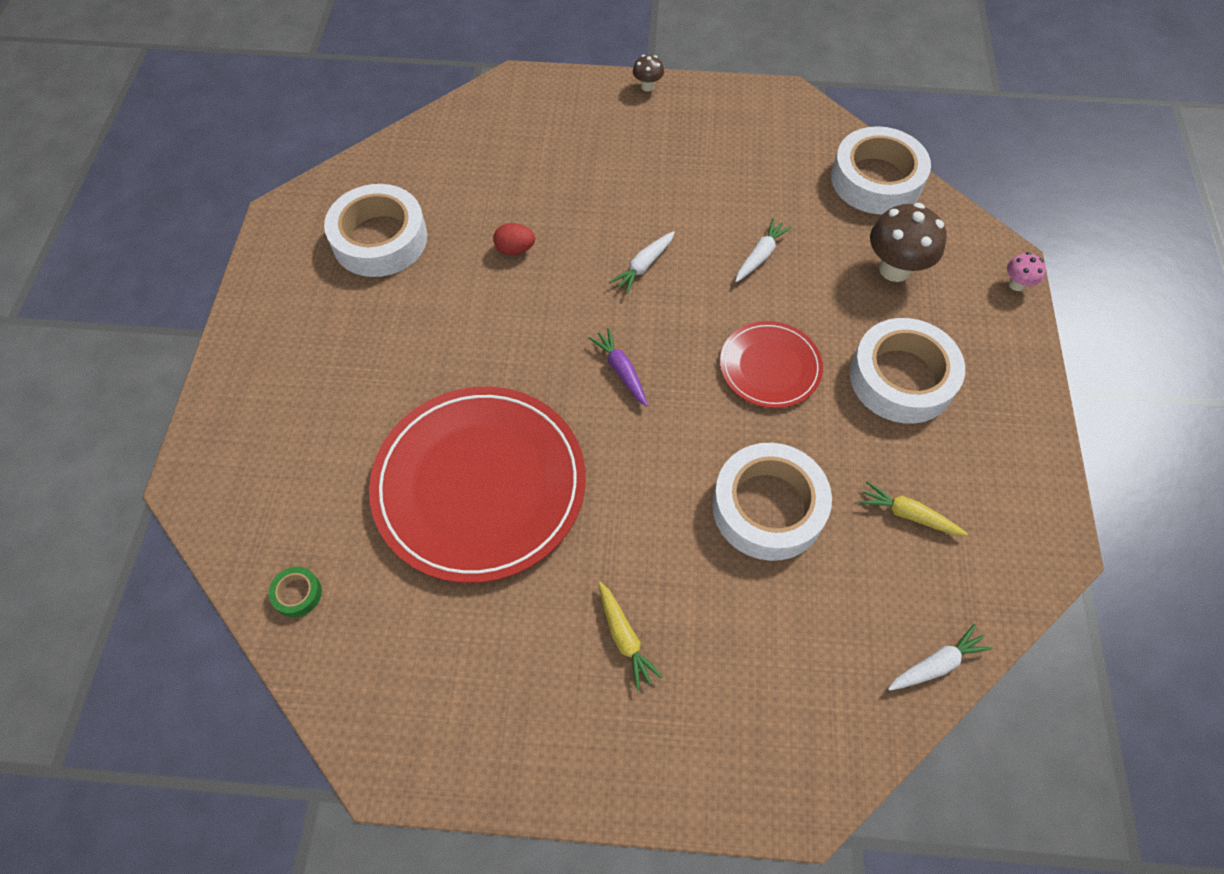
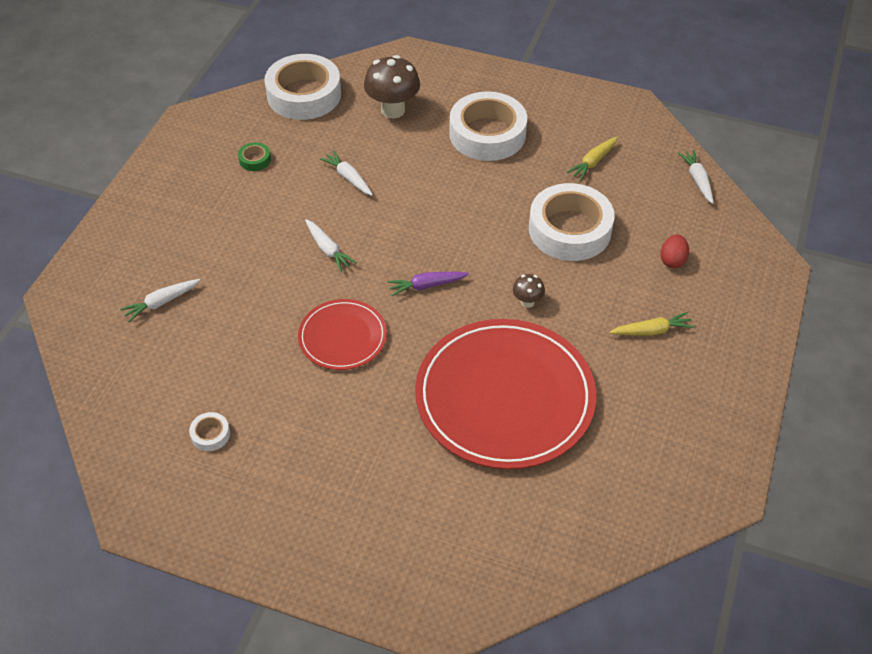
camera: 75 degrees left, 10 degrees down
(297, 594) = (573, 540): green tape -> green tape (255, 160)
(380, 239) = (210, 434): white tape -> white tape, size x0.40
(515, 249) = (271, 332): red egg -> red egg (672, 260)
(528, 154) = (161, 303): none -> white carrot
(647, 86) = (123, 202): brown mushroom -> brown mushroom (527, 302)
(770, 367) = (454, 199): red plate -> red plate (342, 337)
(1016, 284) = (431, 56): pink mushroom -> none

